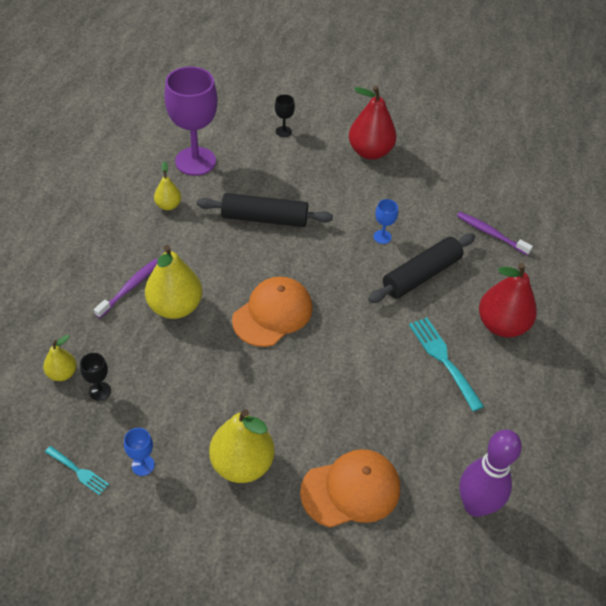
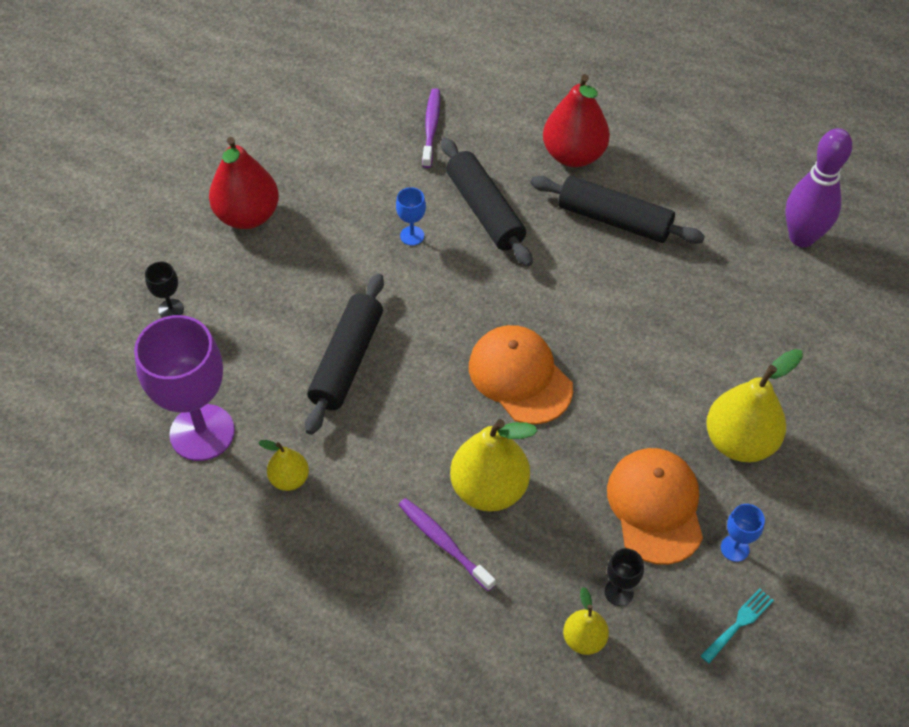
camera: 75 degrees left, 5 degrees up
(351, 490) = (778, 341): orange cap -> orange cap (655, 506)
(443, 359) = (614, 219): turquoise fork -> black rolling pin
(490, 233) = (431, 127): purple toothbrush -> purple toothbrush turned 135 degrees clockwise

